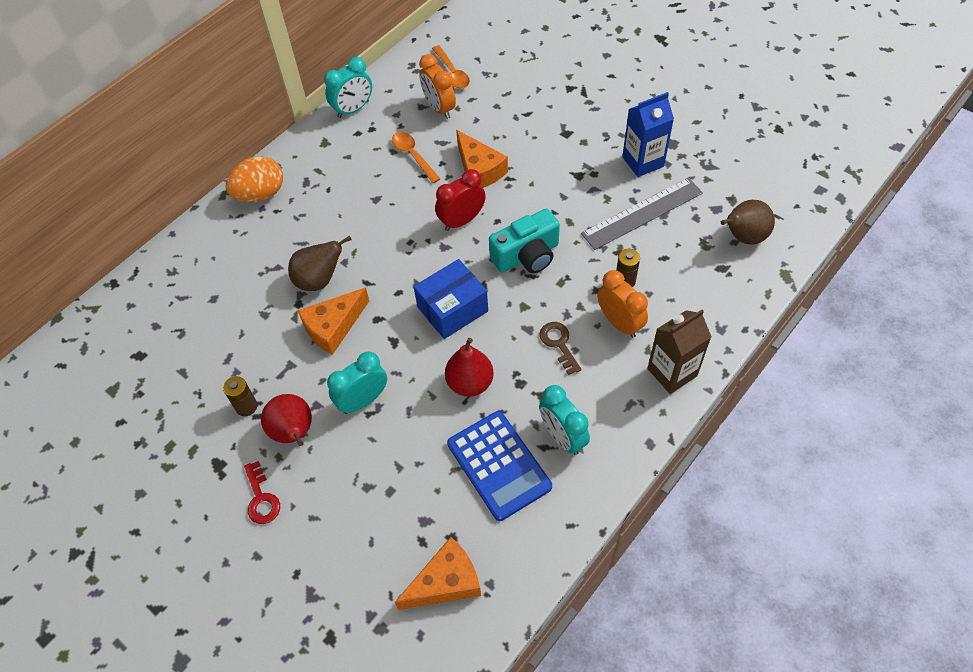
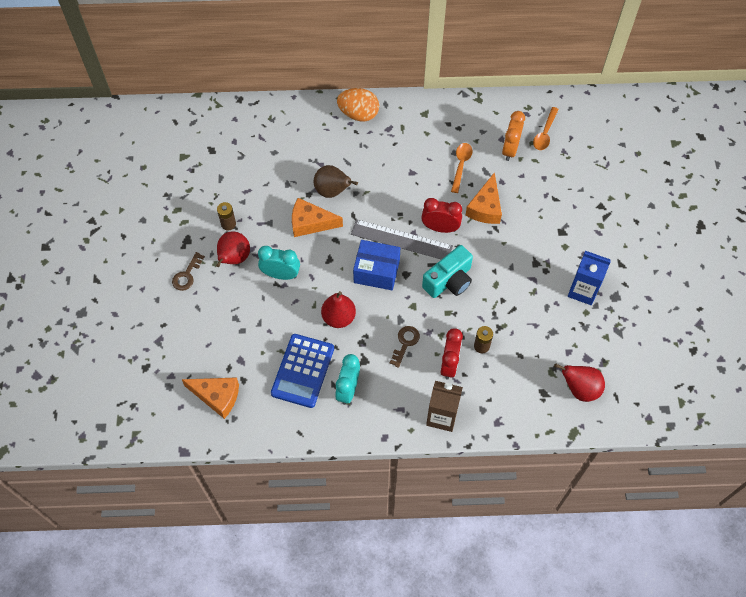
camera: 45 degrees right, 5 degrees up
(261, 498) = (187, 275): red key -> brown key
(353, 109) = (463, 106): turquoise clock -> none
(527, 256) = (449, 281): turquoise camera -> turquoise camera turned 60 degrees counterclockwise
(619, 323) = (449, 364): orange clock -> red clock
(642, 213) = (541, 319): grey ruler -> grey ruler (401, 240)
(743, 237) = (579, 389): brown pear -> red pear

